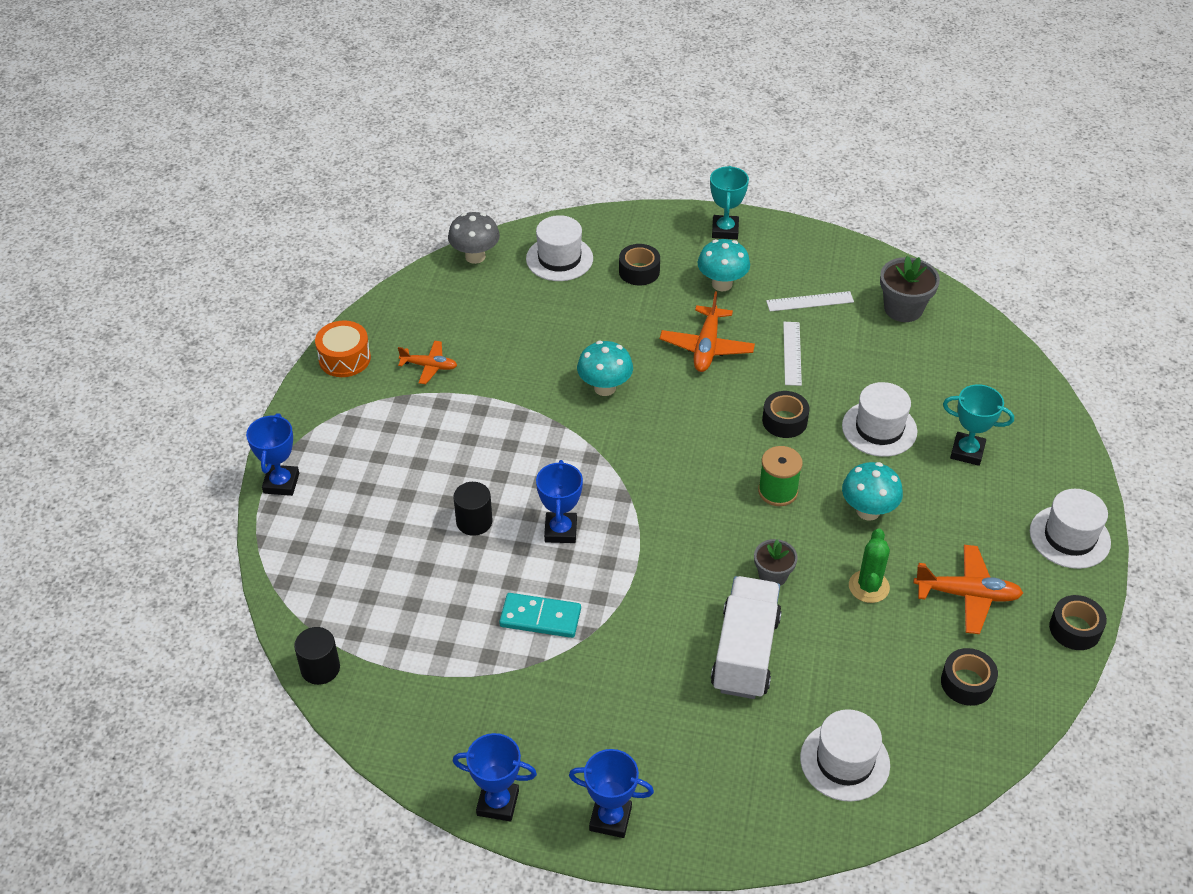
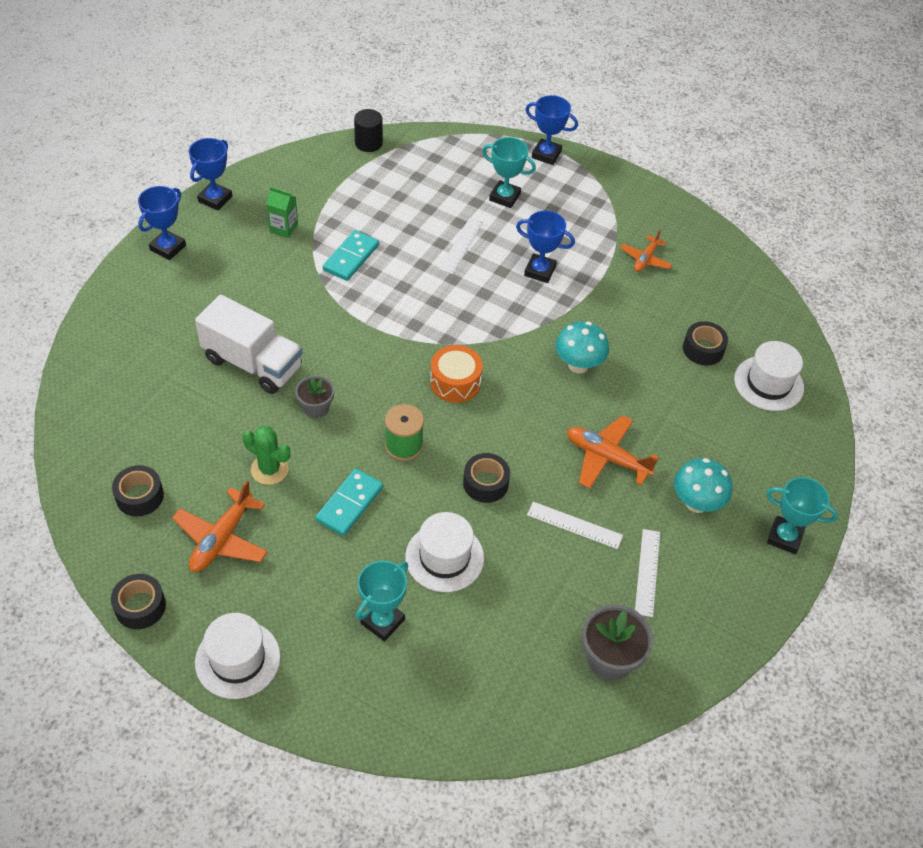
camera: 105 degrees right, 5 degrees up
(344, 358) = (672, 212): orange drum -> orange drum (455, 382)
(374, 503) = (504, 197): none -> turquoise trophy
(474, 522) = (461, 245): black cylinder -> white ruler
(475, 256) = (786, 323): grey mushroom -> none
(519, 704) = (283, 228): none -> green carton
(560, 531) = (428, 291): blue trophy -> blue trophy (539, 271)
(639, 271) = (734, 440): black tape -> black tape (703, 349)
(844, 761) = (125, 387): white hat -> none
(868, 511) = (349, 504): turquoise mushroom -> turquoise domino

